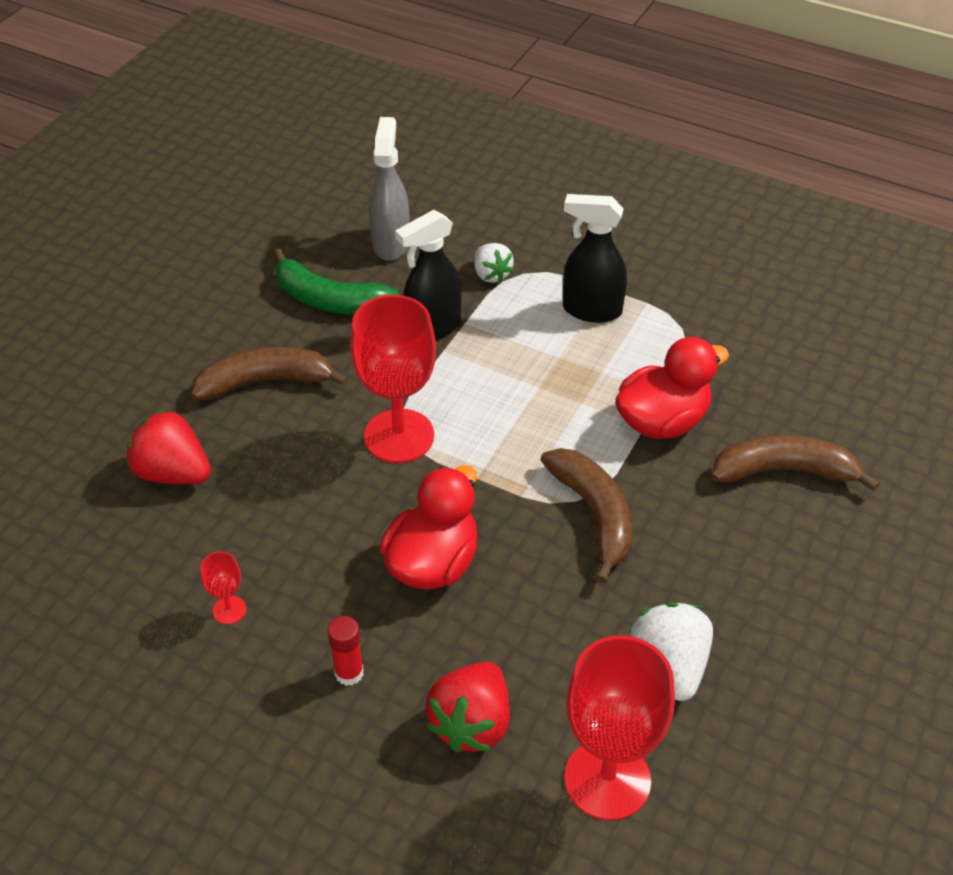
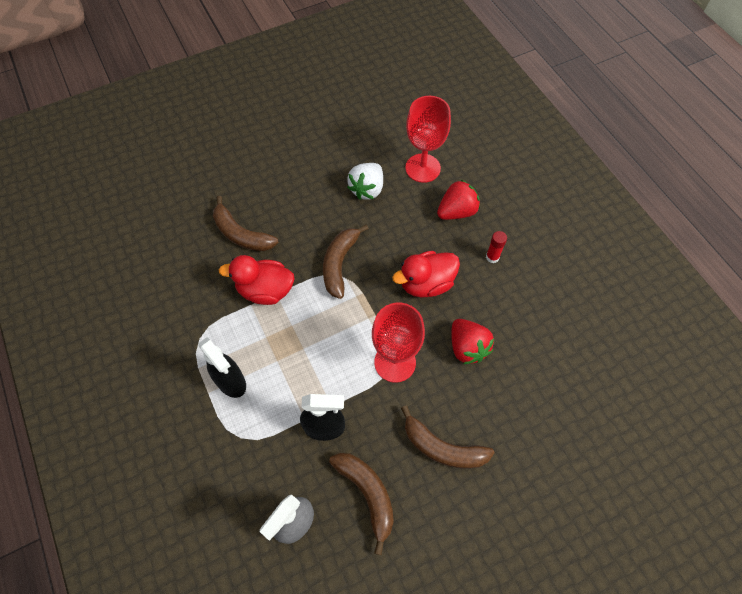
camera: 145 degrees left, 15 degrees up
(173, 473) = (523, 412): red strawberry -> red strawberry (467, 347)
(229, 610) = (529, 315): red goblet -> none
(329, 300) = (367, 494): green banana -> brown banana
(491, 274) = (259, 449): white strawberry -> none

